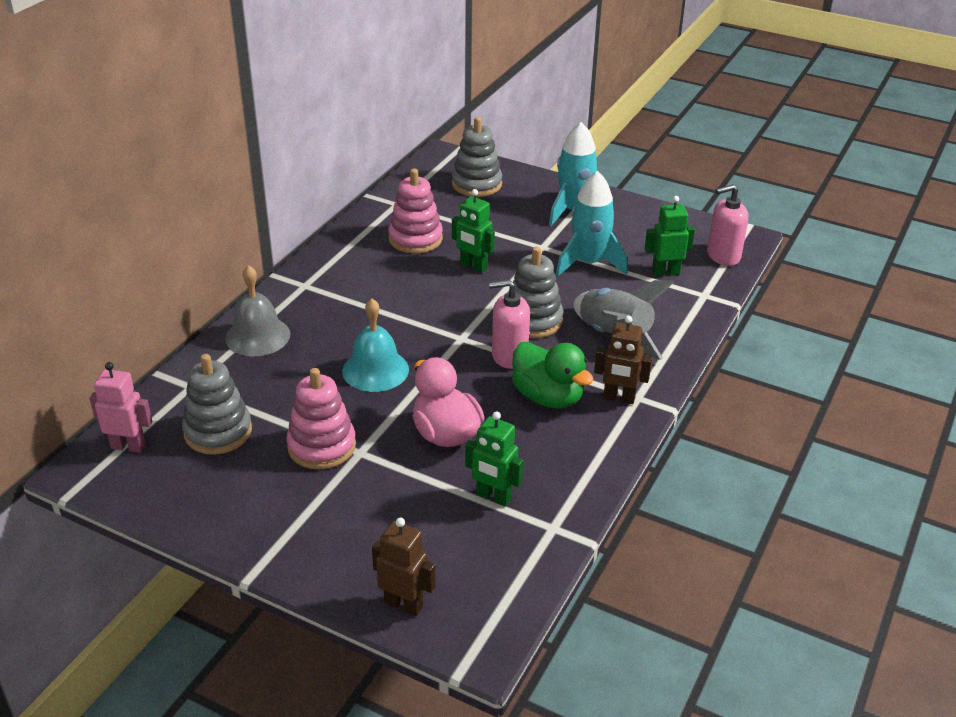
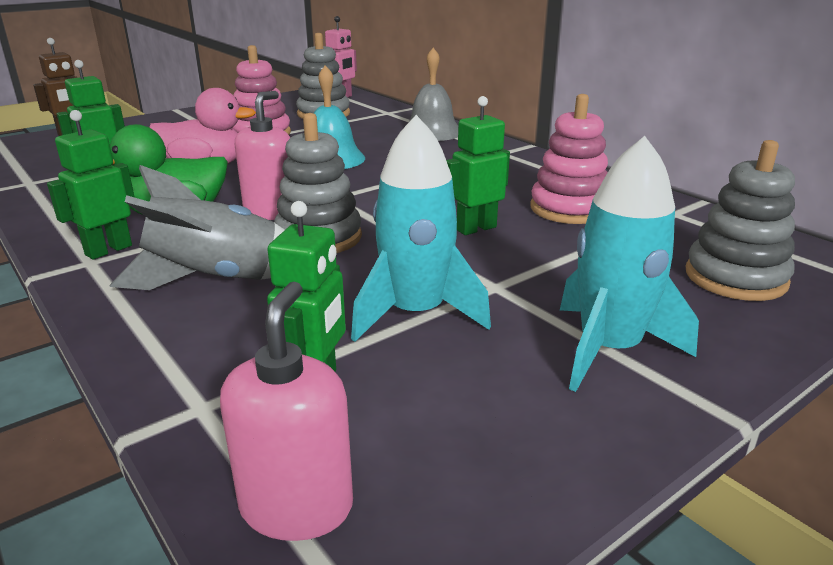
camera: 115 degrees right, 10 degrees down
(619, 398) = (108, 250): brown robot -> green robot

